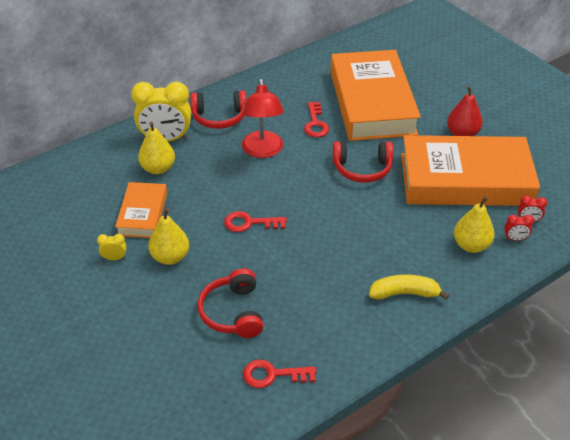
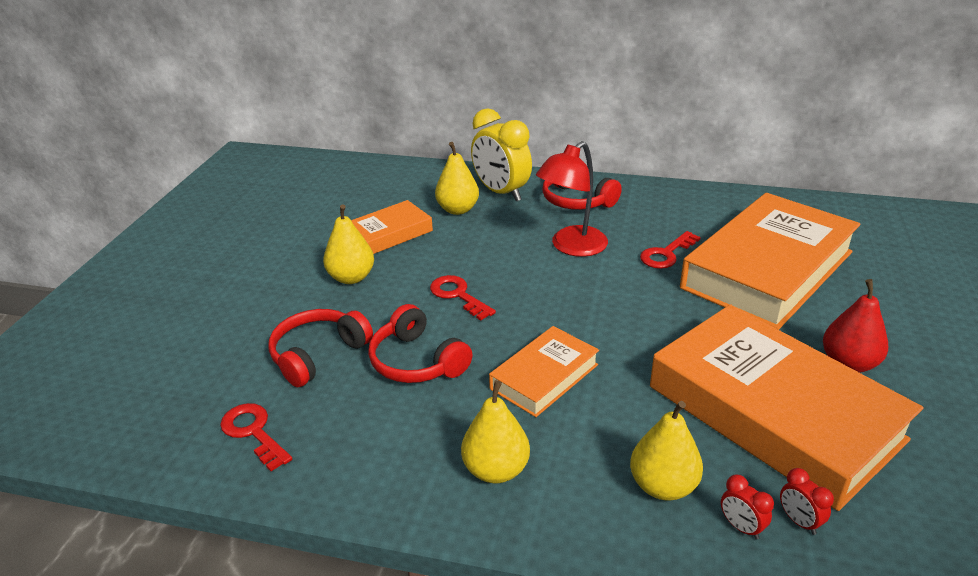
camera: 50 degrees right, 10 degrees down
(114, 258) = (314, 251): yellow clock -> none
(359, 234) = (544, 377): none -> orange book
(362, 169) = (652, 321): red headphones -> red headphones (417, 361)
(404, 293) = (496, 470): yellow banana -> yellow pear

